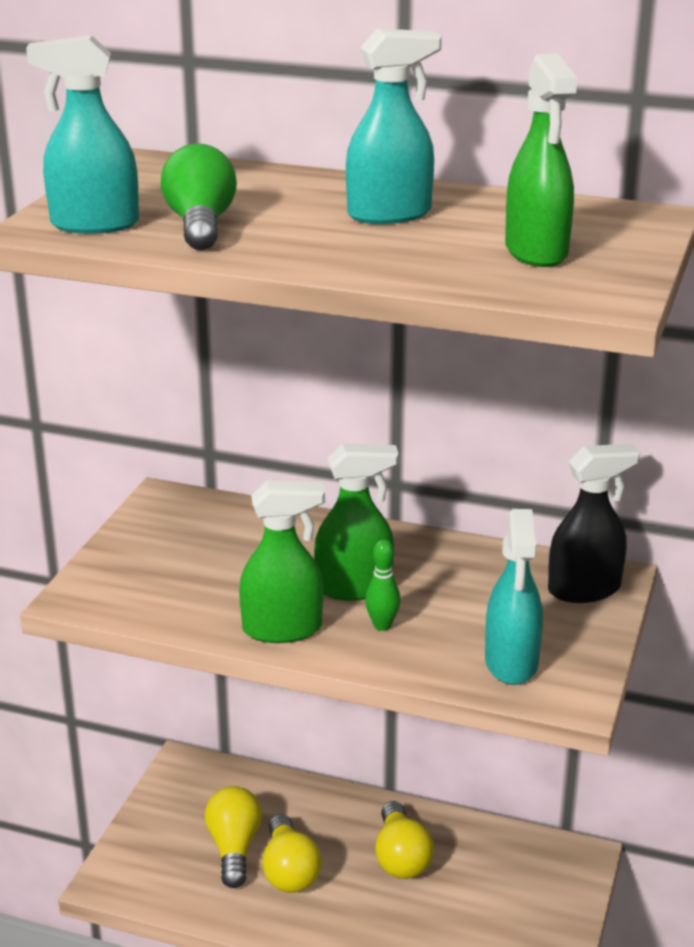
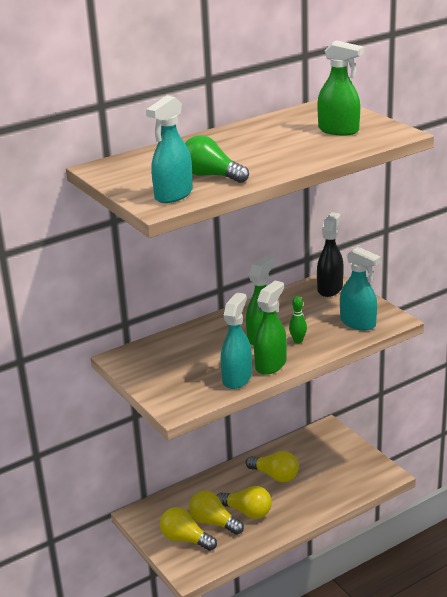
camera: 50 degrees left, 0 degrees up
(174, 839) = (185, 539): none -> yellow light bulb
(390, 215) = (257, 141): turquoise spray bottle -> turquoise spray bottle (237, 378)

